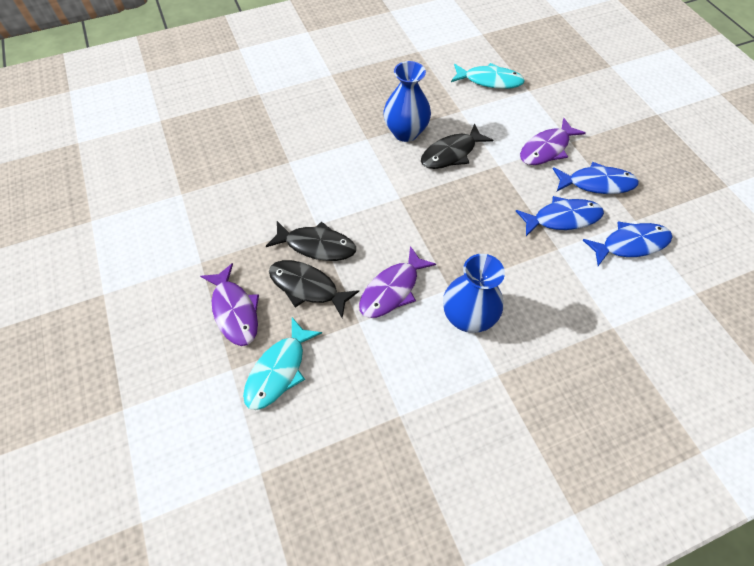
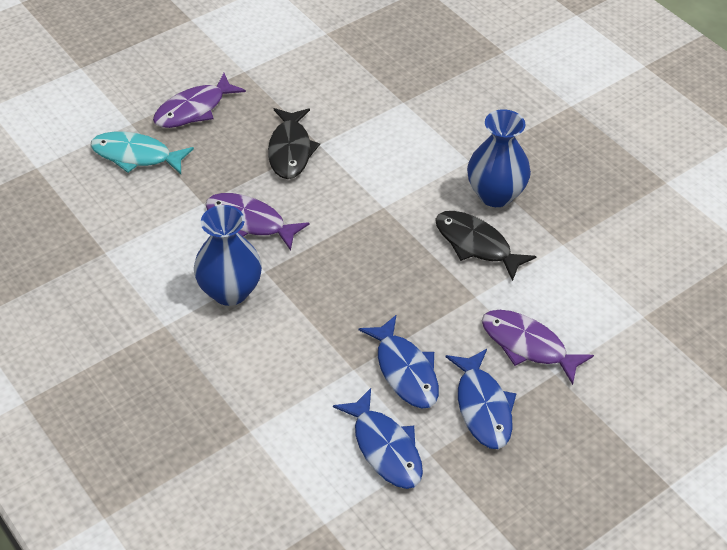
camera: 75 degrees right, 10 degrees down
(307, 287) = (235, 155): black fish -> none
(489, 81) = (641, 268): turquoise fish -> none

